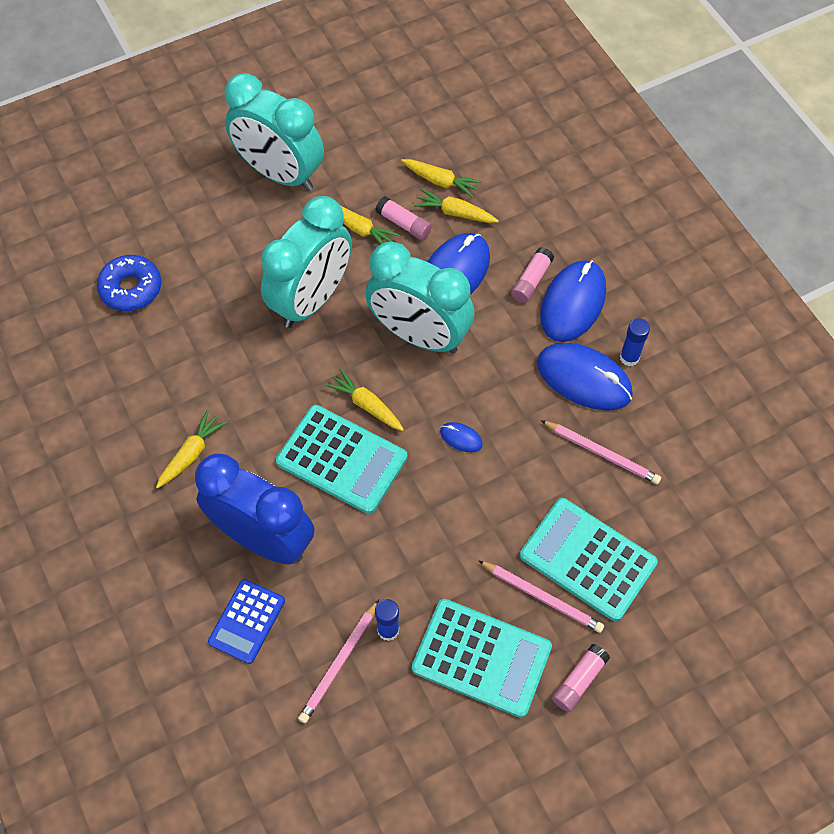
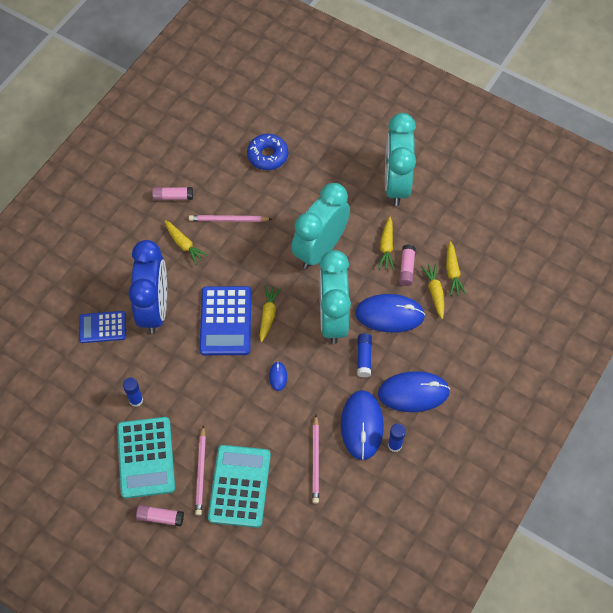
camera: 60 degrees right, 0 degrees up
(191, 454) = (184, 245): yellow carrot -> yellow carrot turned 45 degrees clockwise
(312, 300) = (320, 249): turquoise clock -> turquoise clock turned 120 degrees clockwise
(339, 663) = (103, 386): pink pencil -> pink pencil (228, 220)
(342, 459) = (225, 321): turquoise calculator -> blue calculator
(494, 330) = (364, 357): none -> blue glue stick
(531, 280) = (414, 360): pink glue stick -> pink glue stick (173, 197)

